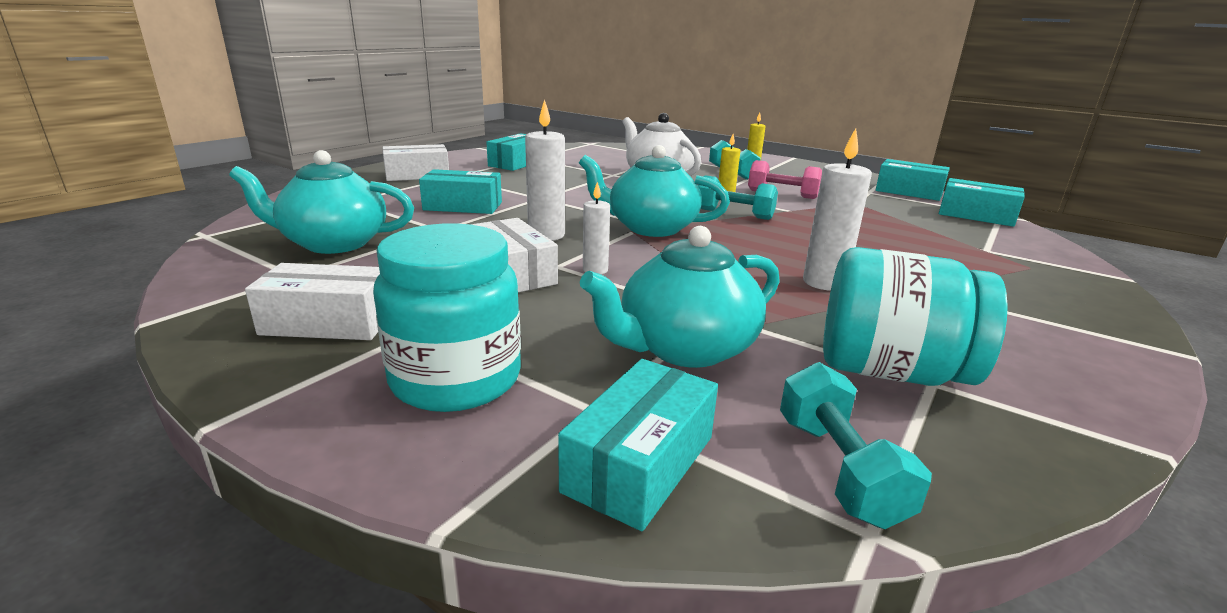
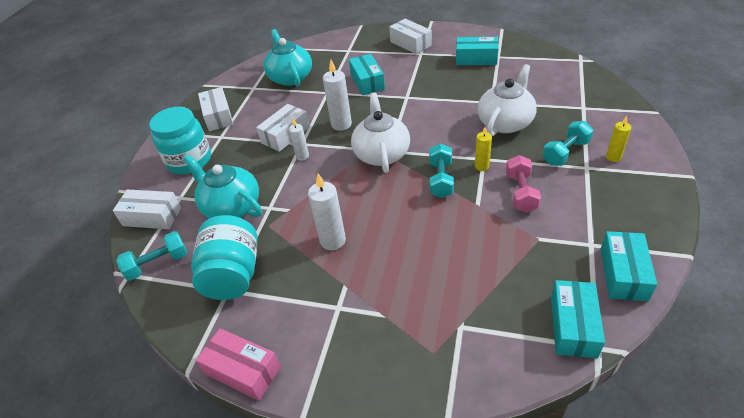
camera: 75 degrees right, 20 degrees up
(639, 463) = (152, 217): turquoise box -> white box
(650, 228) = (381, 154): turquoise teapot -> white teapot
(1130, 392) = (242, 371): none -> pink box

